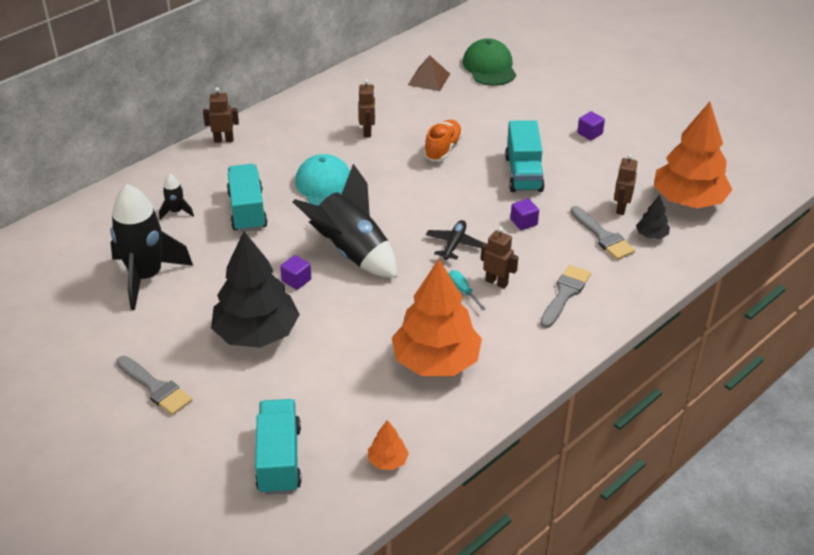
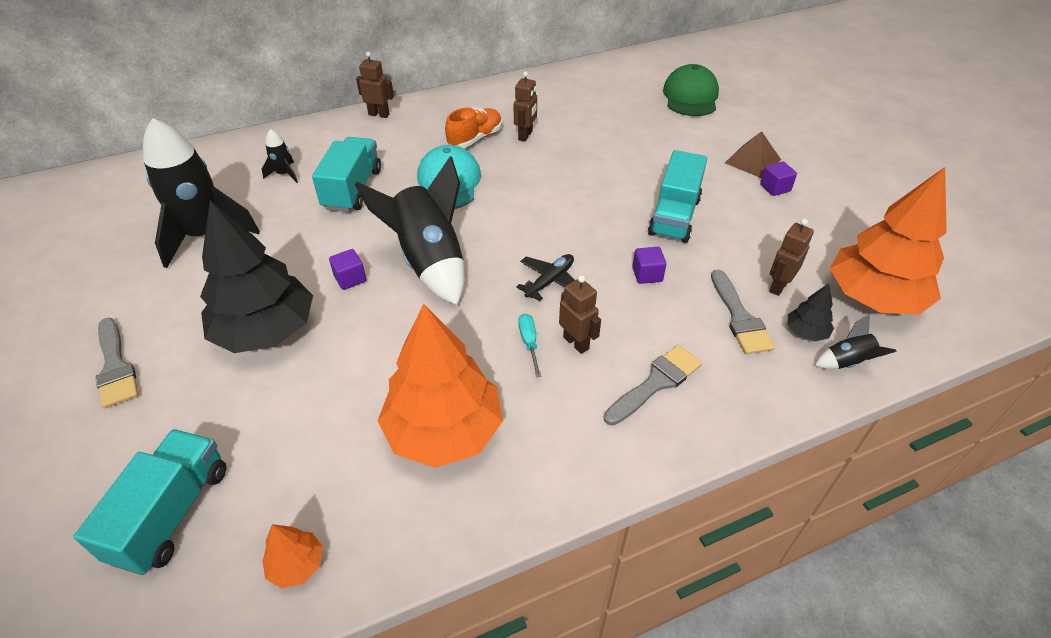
camera: 20 degrees right, 5 degrees up
(429, 79) = (619, 96): brown pyramid -> brown pyramid (752, 161)
(443, 149) = (596, 170): orange shoe -> orange shoe (475, 138)
(685, 248) = (847, 362): none -> black rocket

